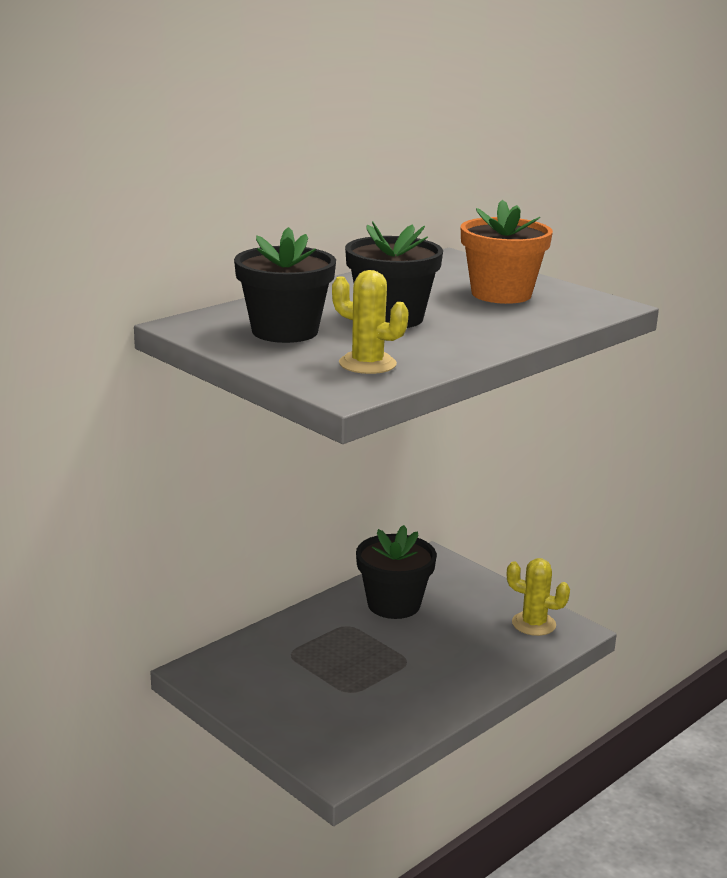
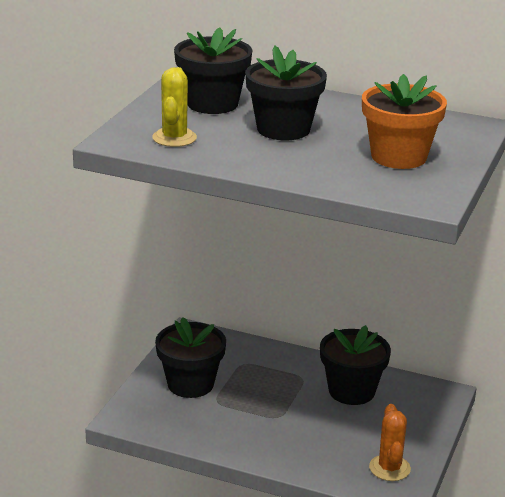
camera: 65 degrees right, 5 degrees up
(303, 700) = (190, 384): none -> black flower pot
(533, 624) = (389, 468): yellow cactus -> orange cactus

